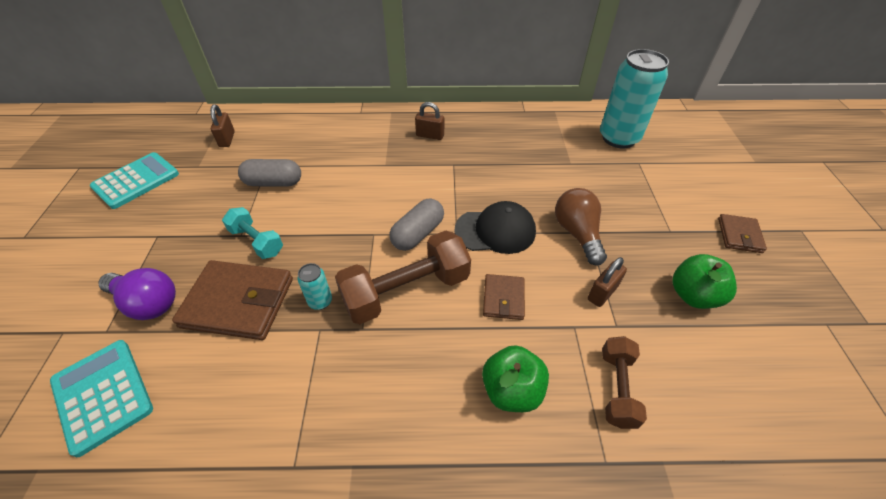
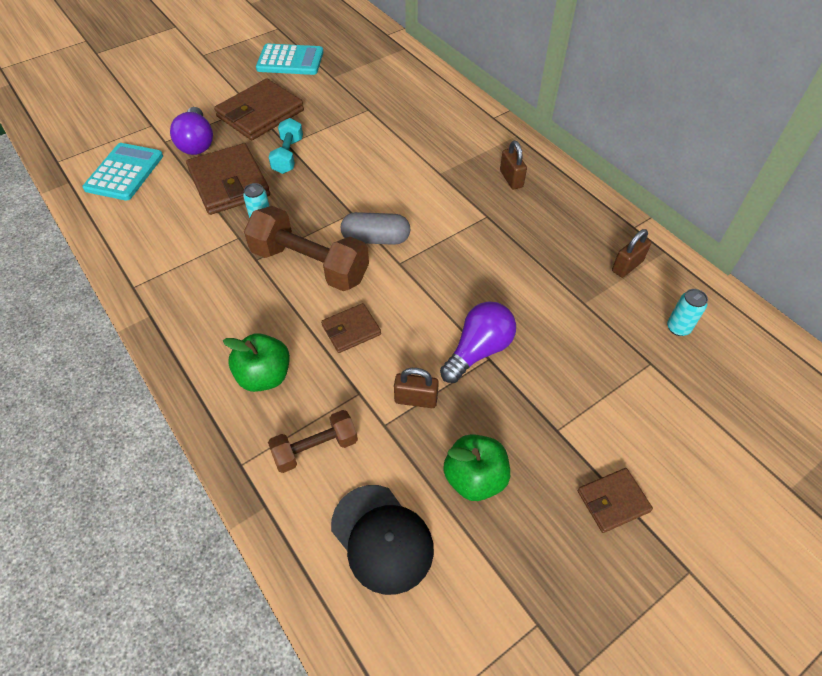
camera: 55 degrees right, 5 degrees up
(175, 234) = (260, 114): none -> brown wallet
(227, 139) = (375, 70): brown padlock -> brown padlock (627, 266)
(273, 183) = (353, 125): grey capsule -> none
(495, 231) = (426, 288): black cap -> black cap (382, 538)
(577, 233) = (478, 350): brown light bulb -> purple light bulb
(618, 138) = (678, 328): turquoise can -> turquoise can, size x0.43

